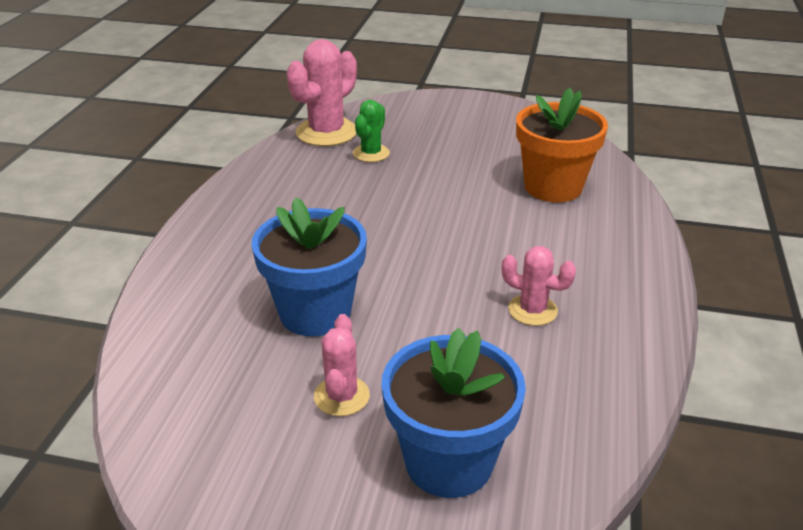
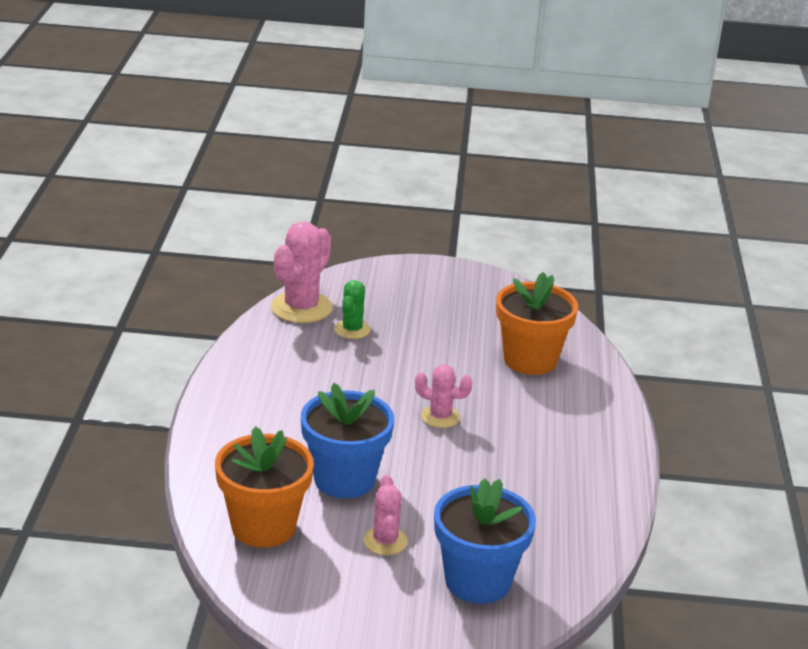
camera: 10 degrees left, 5 degrees down
(199, 369) = (263, 527): none -> orange flower pot
(532, 310) = (525, 470): pink cactus -> pink cactus (440, 417)

